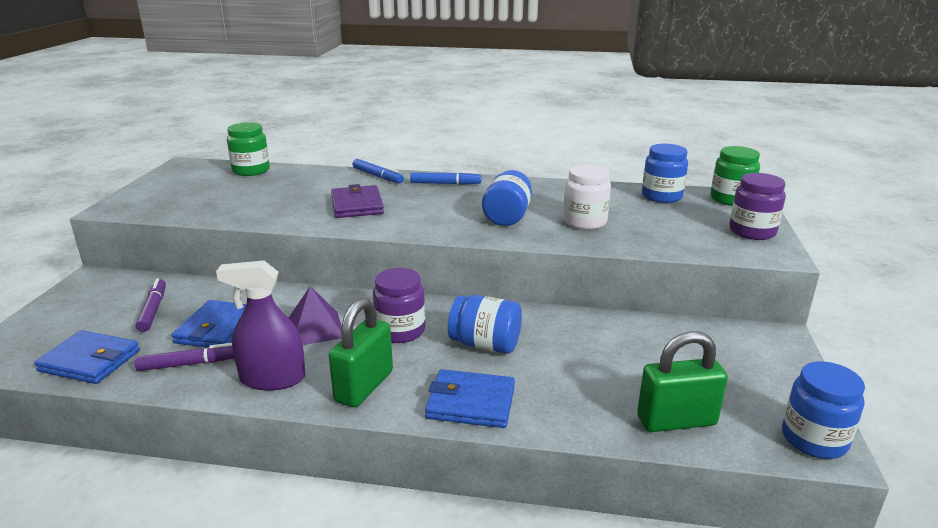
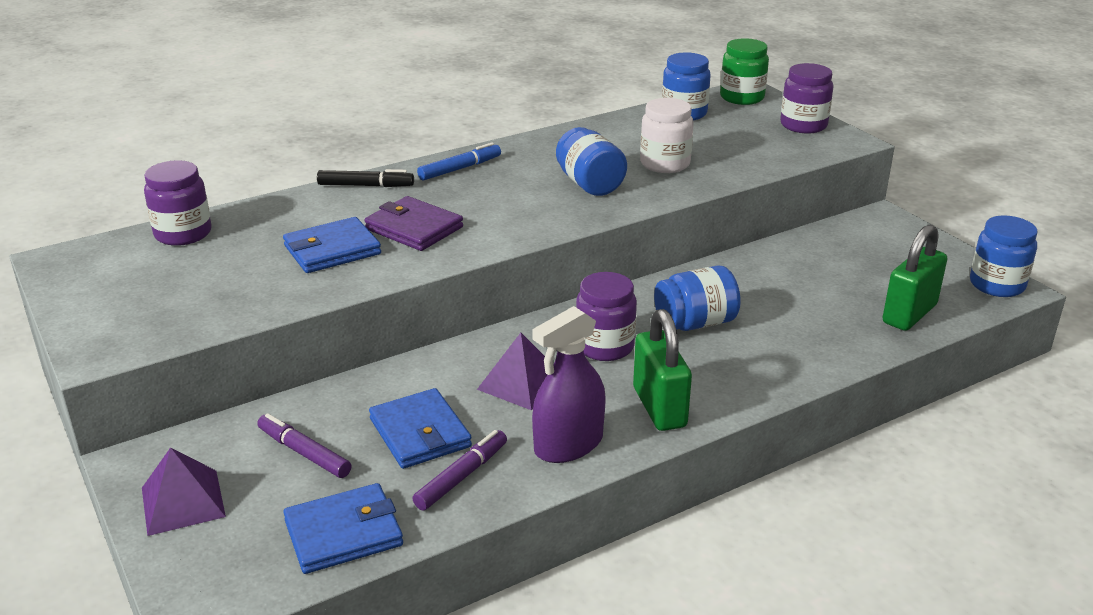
camera: 40 degrees left, 5 degrees up
(70, 306) = (182, 502): none -> purple pyramid
(251, 171) = (183, 234): green jar -> purple jar
(377, 176) = (366, 185): blue marker -> black marker
(471, 403) = (761, 375): blue wallet -> blue wallet (332, 250)

